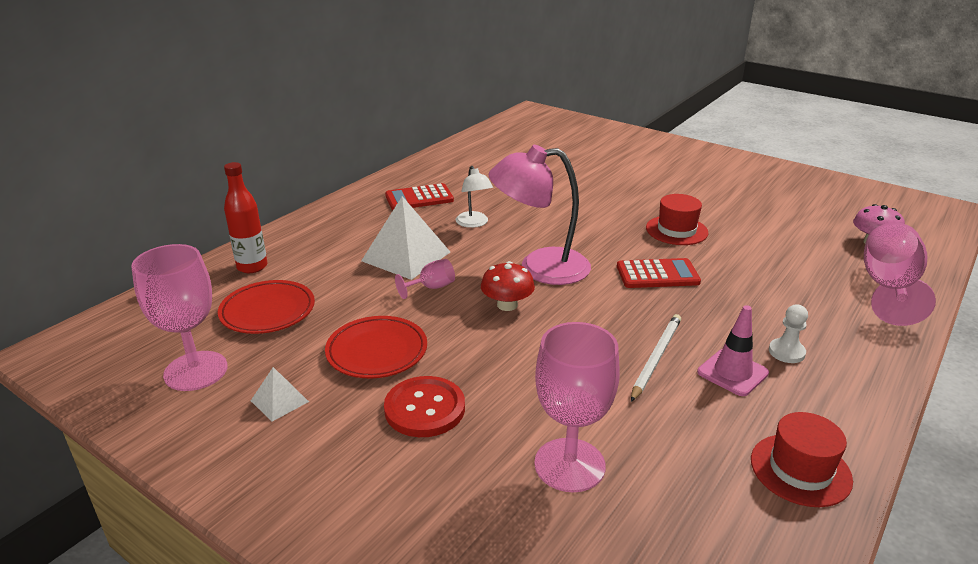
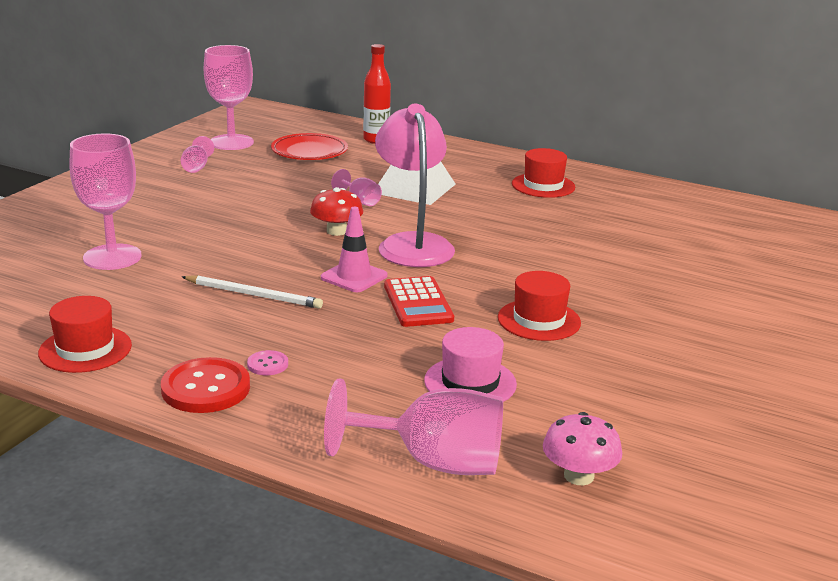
camera: 80 degrees right, 5 degrees down
(279, 401) = (197, 167): white pyramid -> pink goblet
(377, 352) = (257, 189): red plate -> none
(419, 198) = (543, 185): red calculator -> red hat
(424, 409) = (184, 208): red button -> red button (206, 388)
(474, 223) = (497, 212): white lamp -> none
(732, 372) = (230, 331): pink traffic cone -> pink traffic cone (354, 277)
(778, 265) = (470, 382): none -> pink hat
(786, 352) = (267, 364): white pawn -> pink button

